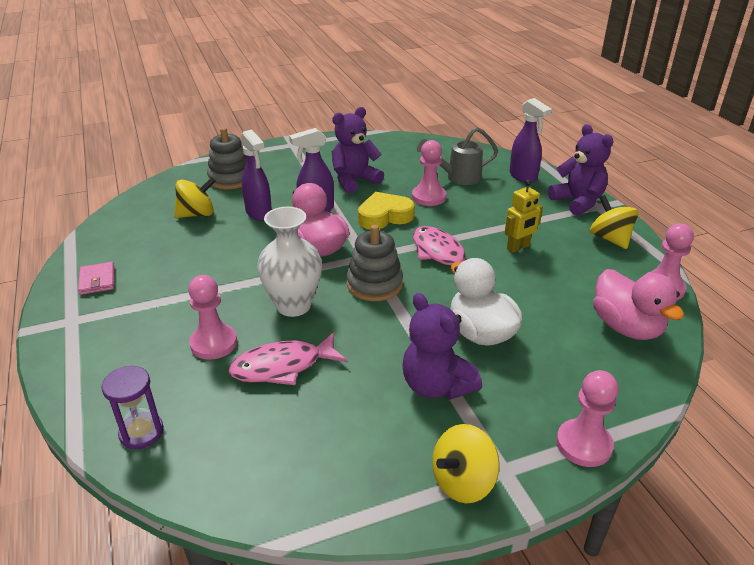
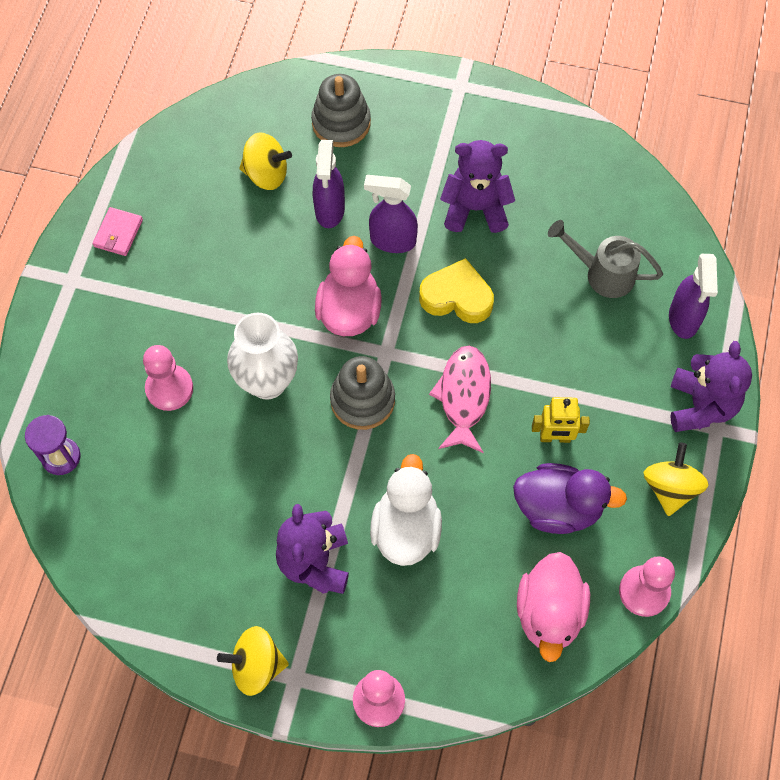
camera: 35 degrees right, 30 degrees up
(283, 366) = (207, 455): pink fish -> none
(428, 197) = (534, 291): pink pawn -> none
(562, 276) = (558, 508): none -> purple duck

